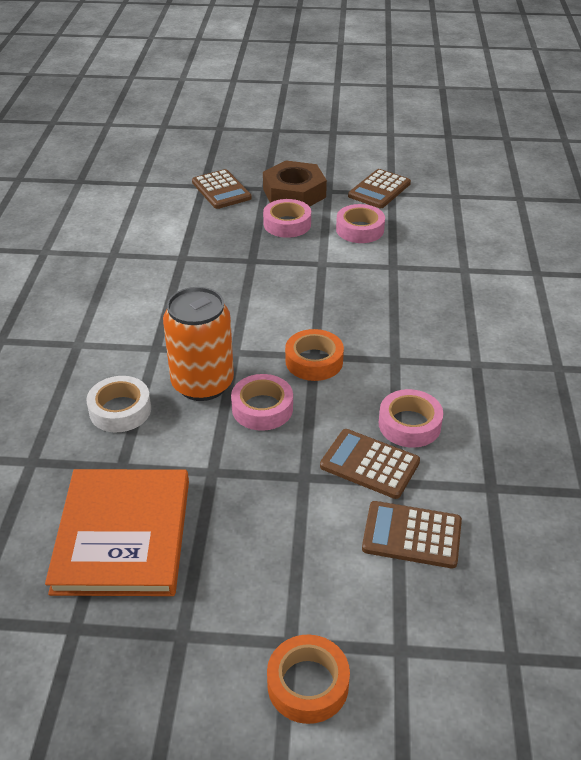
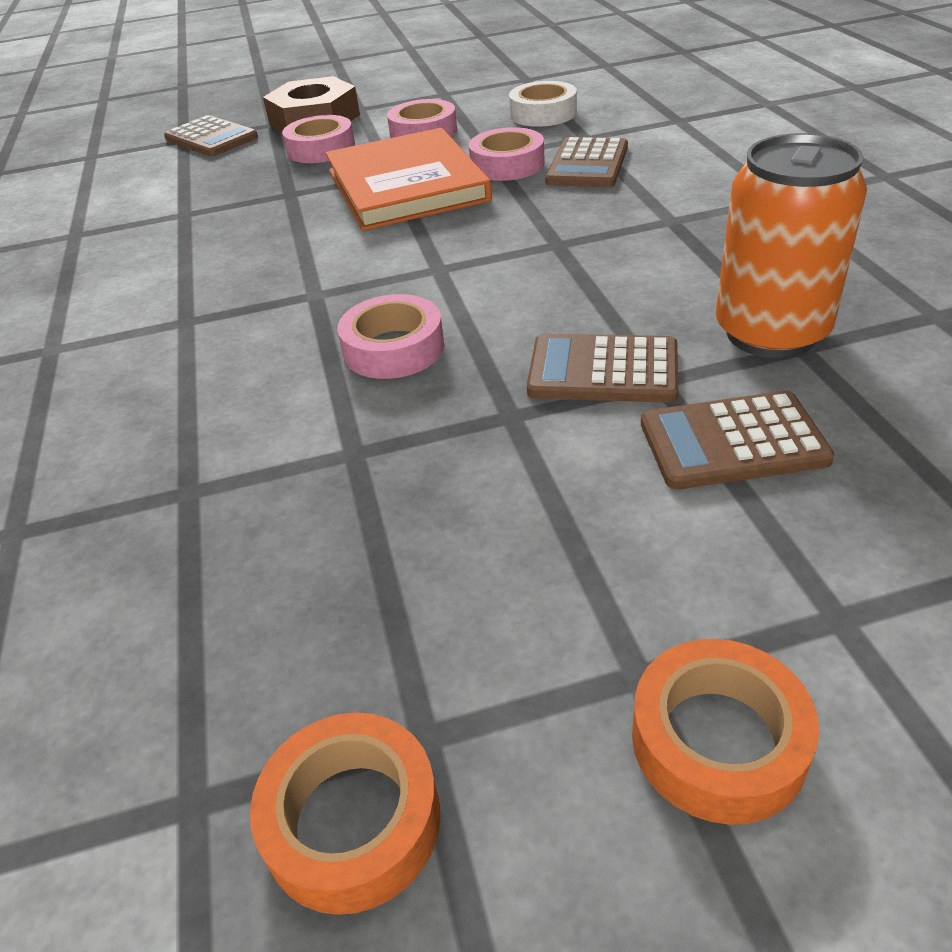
camera: 15 degrees left, 0 degrees up
(120, 410) = (155, 414): white tape -> white tape (543, 113)
(123, 535) = (231, 597): orange book -> orange book (406, 185)
(202, 384) = (282, 344): orange can -> orange can (771, 332)
(314, 361) = (441, 274): orange tape -> orange tape (352, 820)
(379, 190) = (426, 94): brown calculator -> brown calculator (587, 165)
(409, 424) = (629, 308): pink tape -> pink tape (507, 165)

